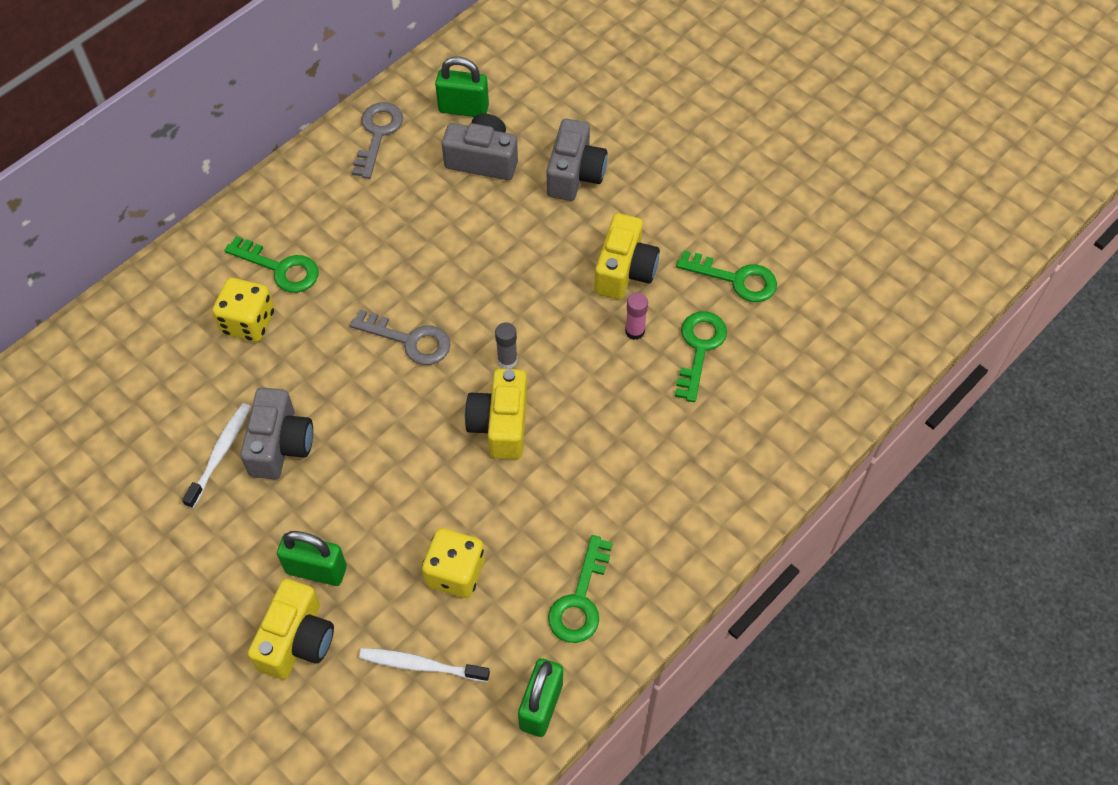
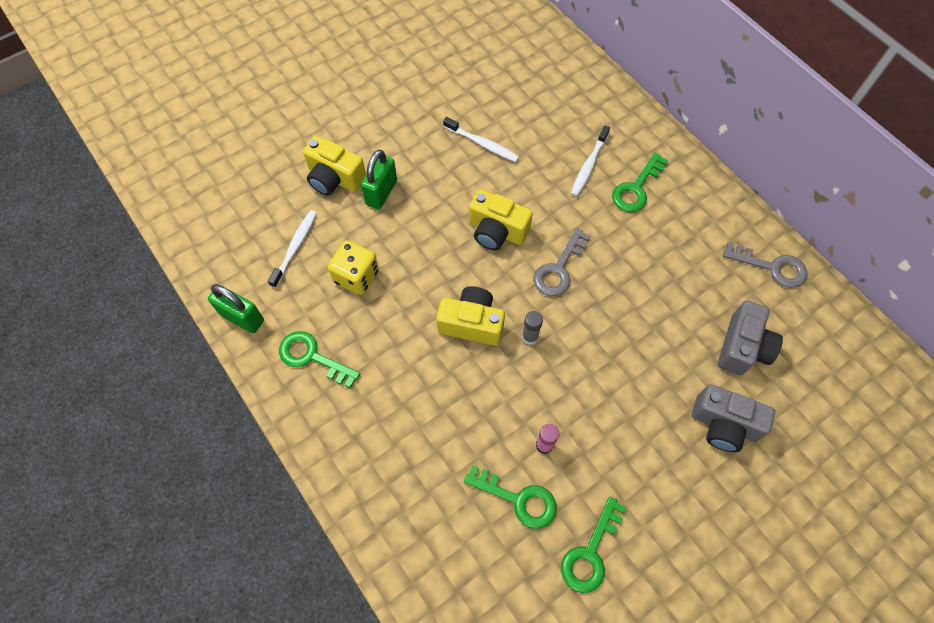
camera: 100 degrees right, 5 degrees up
(248, 322) = (589, 165): yellow dice -> white toothbrush
(280, 445) = (482, 178): grey camera -> none
(463, 109) = (802, 339): green padlock -> none
(624, 270) = (610, 449): yellow camera -> yellow camera (496, 231)

